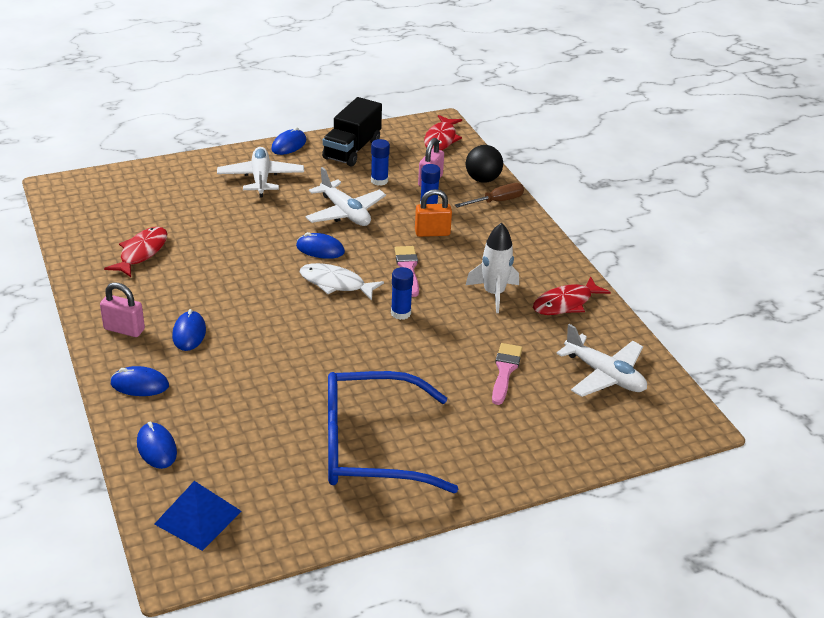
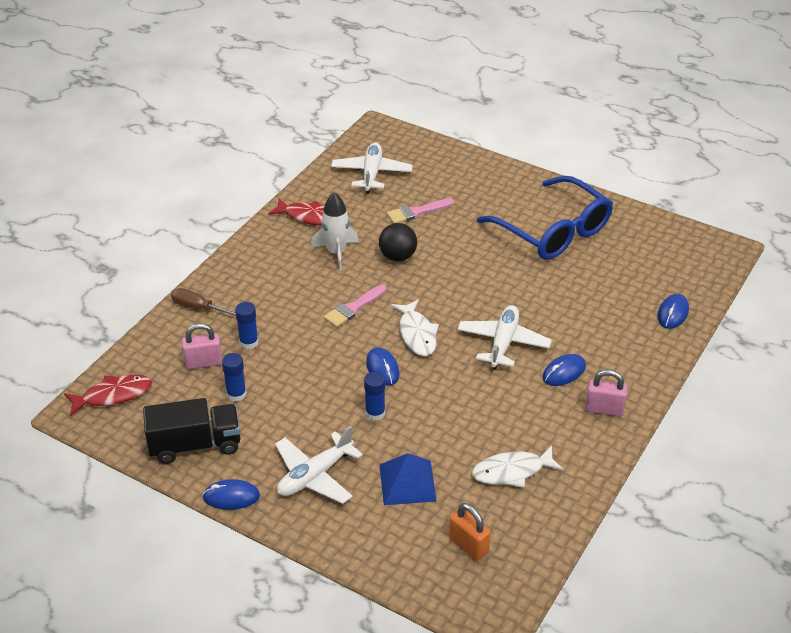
camera: 125 degrees left, 5 degrees up
(124, 329) = (604, 409): pink padlock -> pink padlock turned 60 degrees counterclockwise
(139, 384) = (639, 360): blue mouse -> none
(141, 253) = (512, 471): red fish -> white fish
(198, 517) = (690, 263): blue pyramid -> blue pyramid (407, 482)
(345, 213) = (313, 385): white plane -> white plane (503, 343)
(400, 313) = (412, 284): blue glue stick -> blue glue stick (375, 413)
(432, 233) = (288, 320): orange padlock -> orange padlock (468, 545)
(482, 179) = (168, 333): black ball -> black ball (398, 256)

